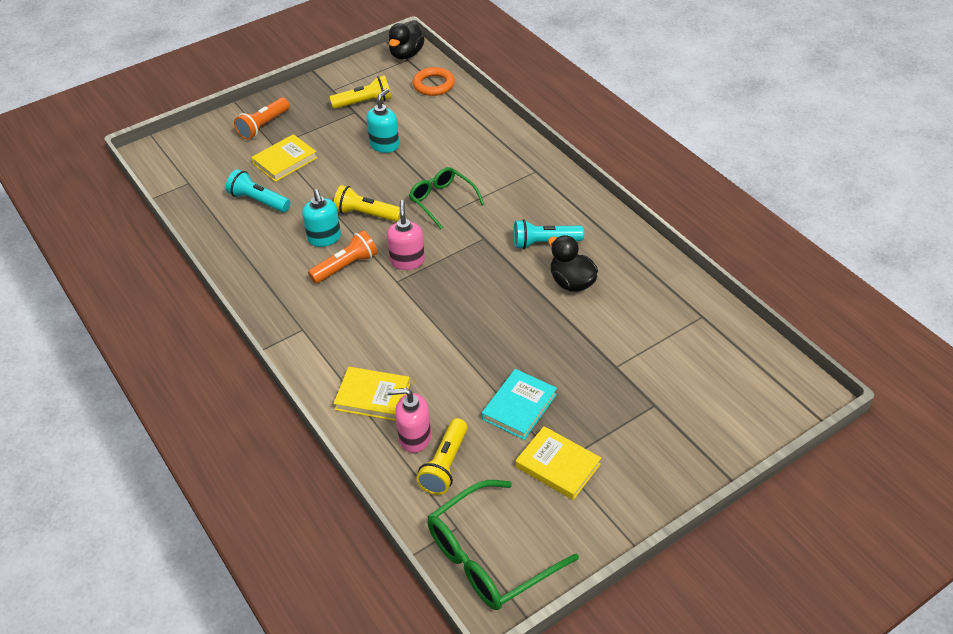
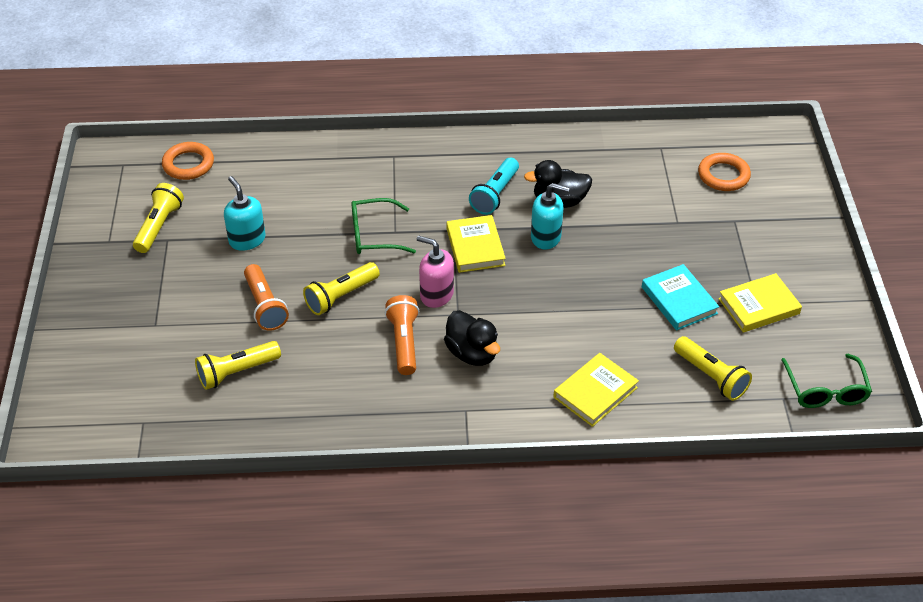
camera: 60 degrees left, 0 degrees up
(258, 201) = (236, 372): turquoise flashlight -> yellow flashlight
(263, 126) = (110, 321): orange flashlight -> orange flashlight (265, 306)
(285, 161) = (191, 326): yellow book -> yellow book (475, 247)
(324, 238) = (347, 342): turquoise soap dispenser -> turquoise soap dispenser (546, 237)
(406, 54) = (113, 162): black duck -> black duck (472, 353)
(414, 437) = (665, 384): pink soap dispenser -> none
(489, 557) = (825, 390): green glasses -> green glasses, size x0.65
(708, 373) = (723, 175): none -> orange ring

